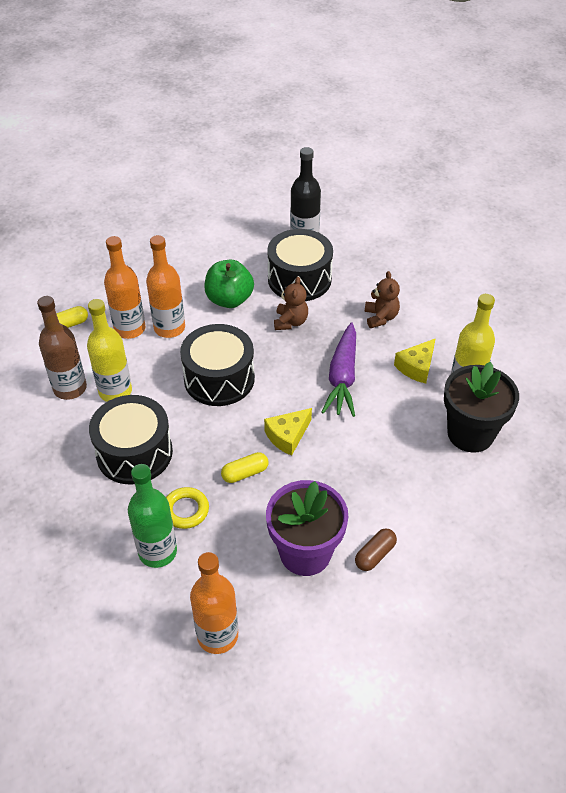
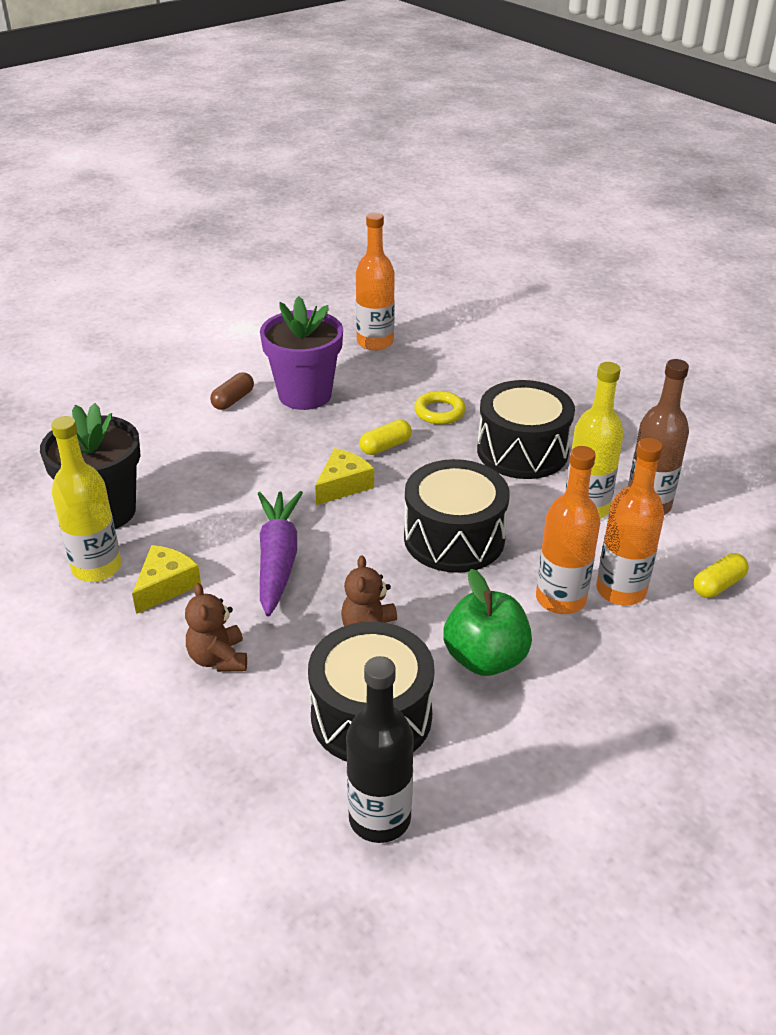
camera: 170 degrees right, 10 degrees down
(157, 552) = (453, 382): green bottle -> none

